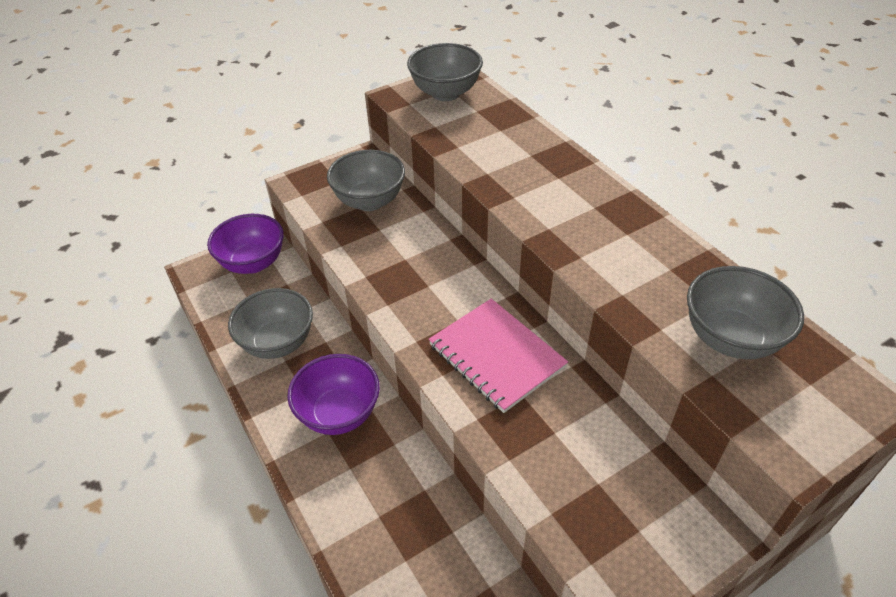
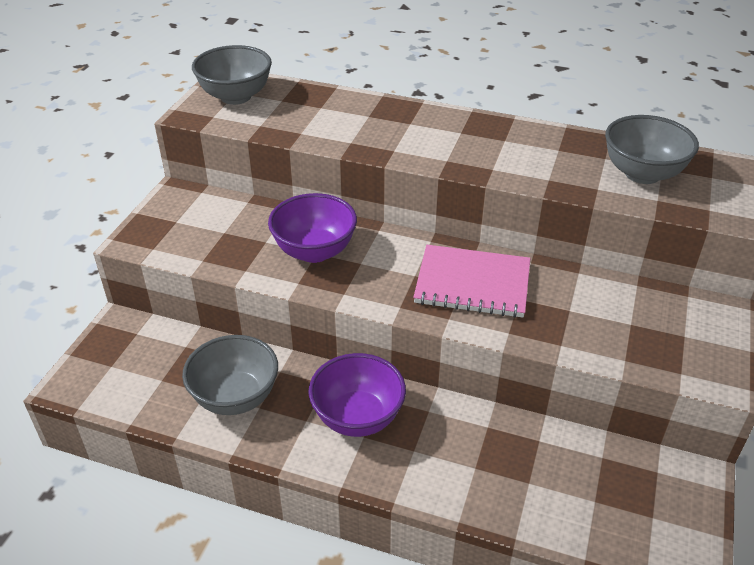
camera: 40 degrees left, 5 degrees down
(253, 263) = (127, 347): purple bowl -> purple bowl (314, 251)
(369, 201) = (228, 224): grey bowl -> none

